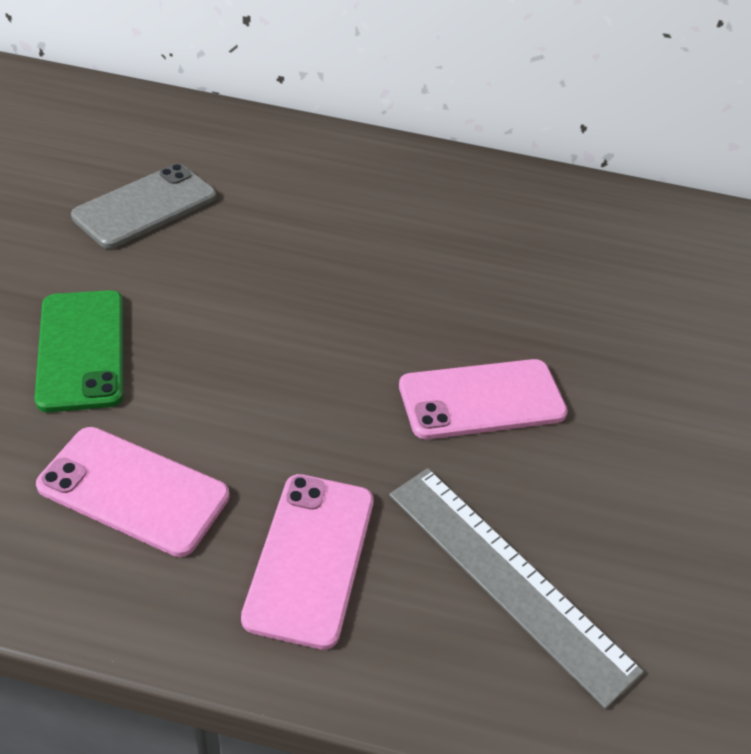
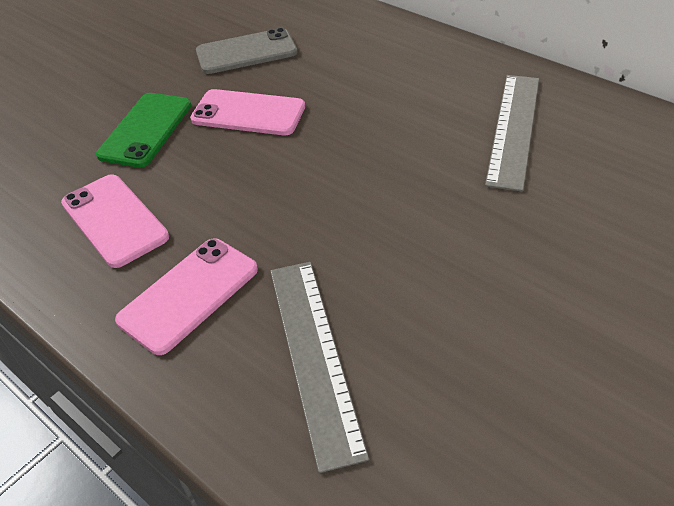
camera: 35 degrees right, 0 degrees up
(481, 399) = (388, 227): pink phone -> pink phone (248, 113)
(533, 245) = (514, 129): none -> grey ruler

